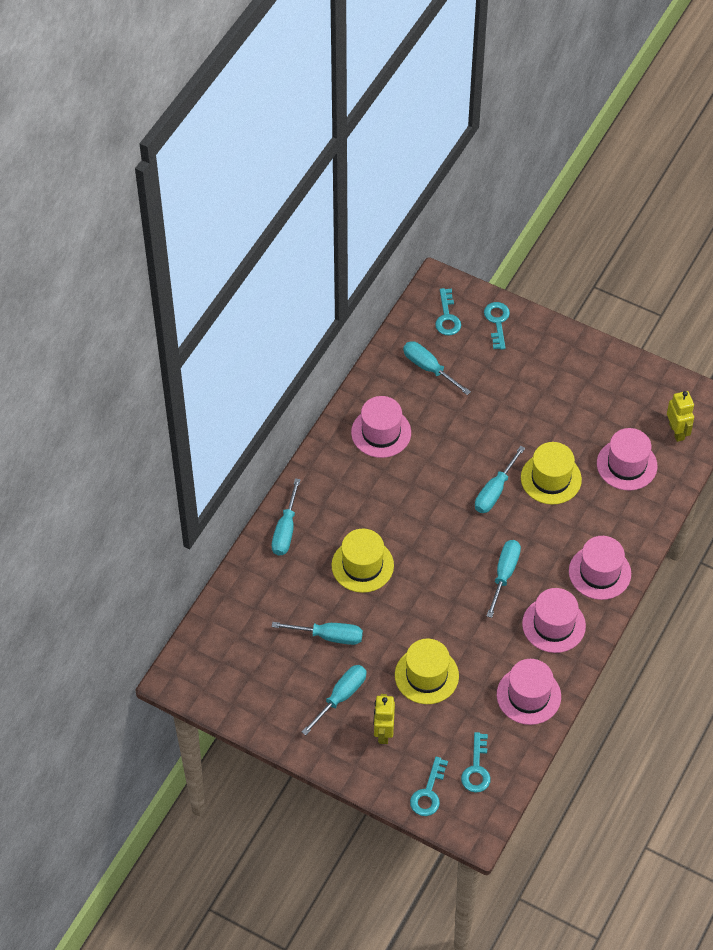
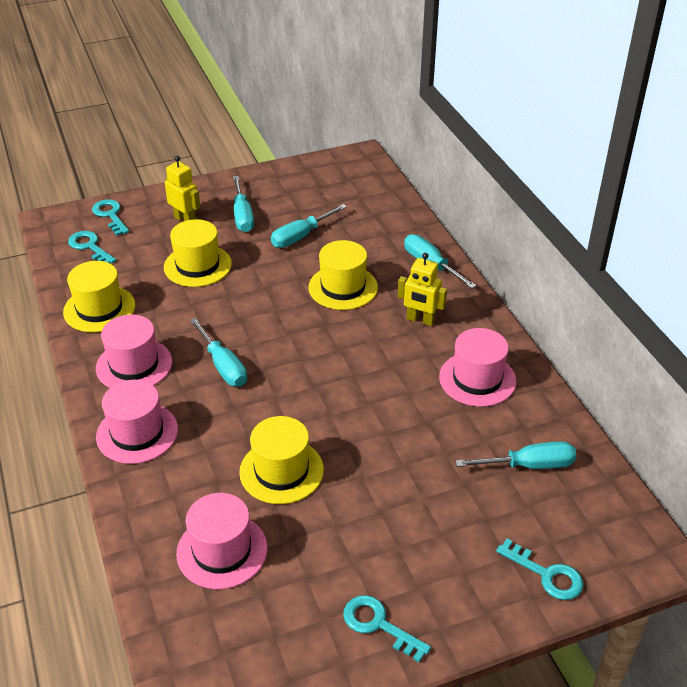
camera: 130 degrees right, 15 degrees down
(447, 317) = (595, 530): turquoise key -> turquoise key (378, 625)
(495, 491) = (317, 417): turquoise screwdriver -> none
(528, 695) = (99, 309): pink hat -> yellow hat
(677, 431) = (206, 639): yellow robot -> yellow robot (420, 320)

